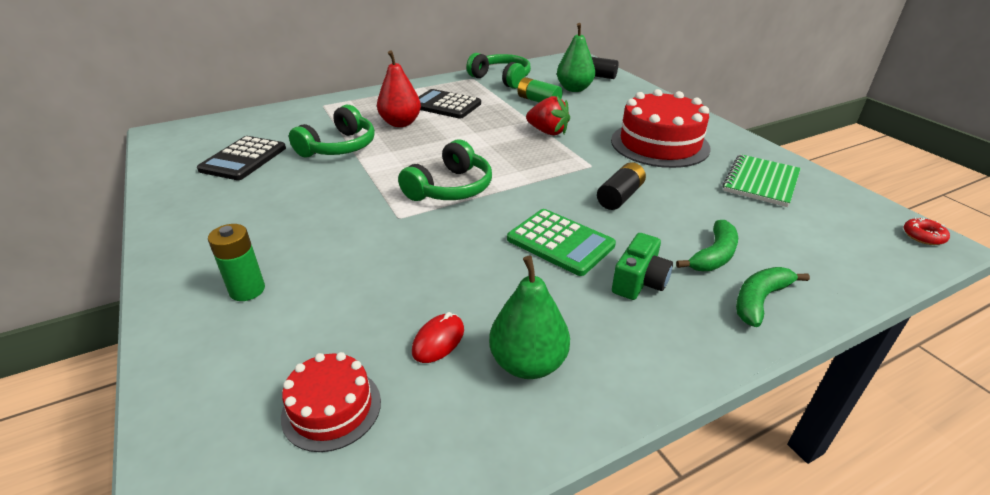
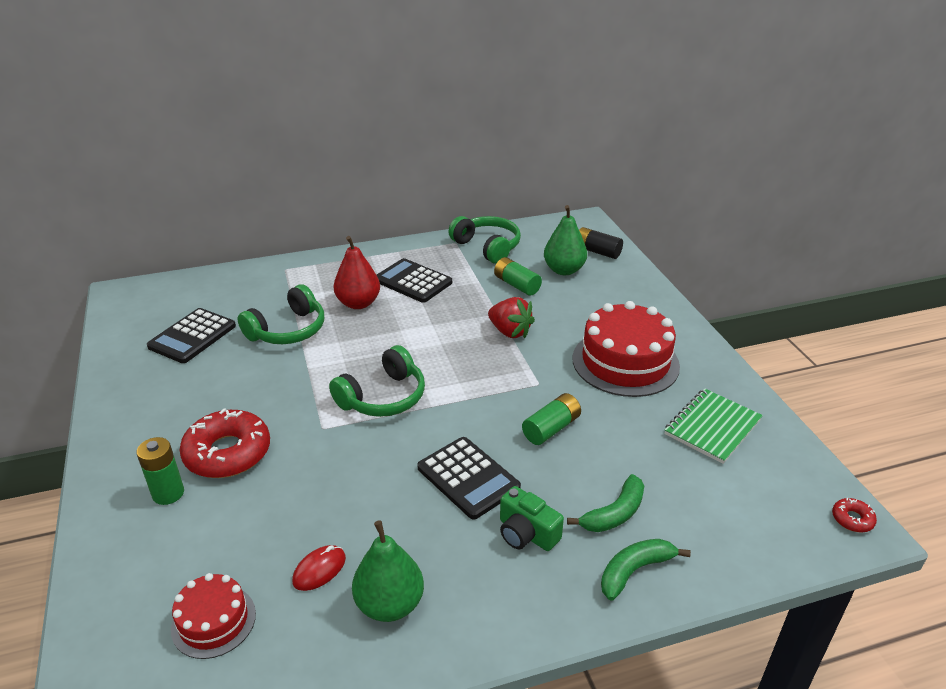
camera: 10 degrees right, 0 degrees up
(305, 248) = (227, 453): none -> red donut
(560, 242) = (468, 478): green calculator -> black calculator
(620, 196) = (551, 428): black battery -> green battery
(639, 281) = (526, 533): green camera -> green camera turned 90 degrees clockwise

